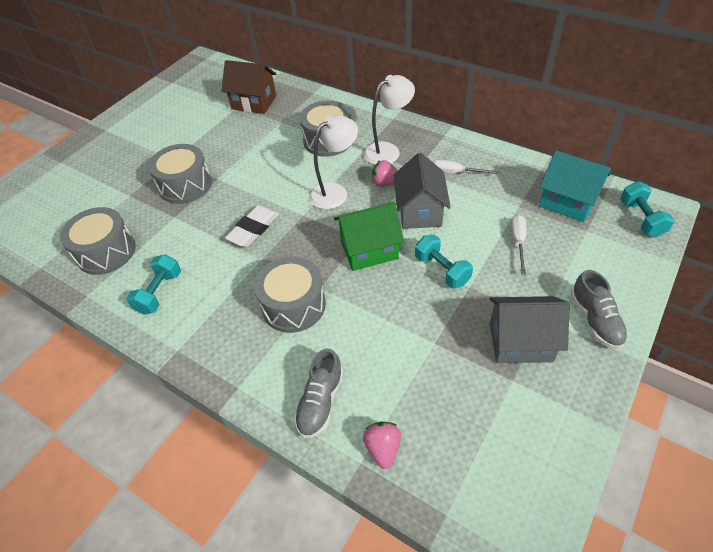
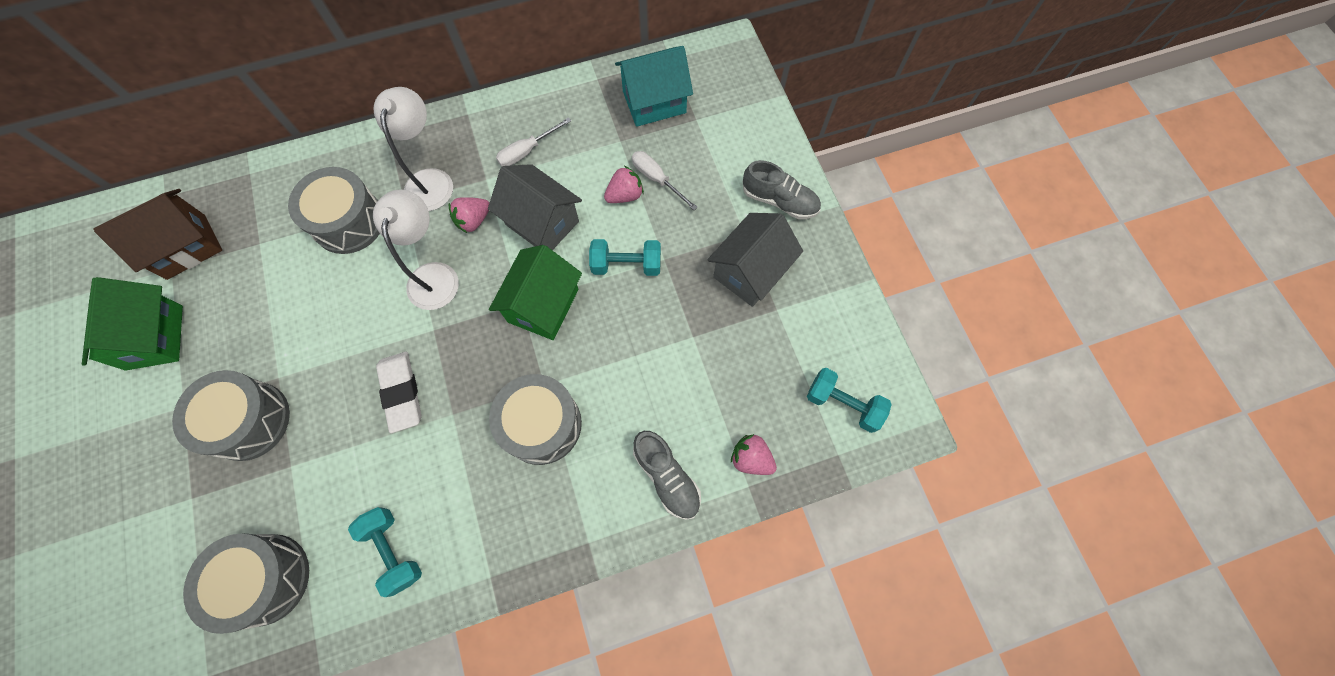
camera: 55 degrees left, 20 degrees up
(199, 126) = (154, 337): none -> green house
(486, 235) = (625, 195): none -> pink strawberry
(641, 219) = (723, 71): turquoise dumbbell -> turquoise dumbbell (843, 404)

